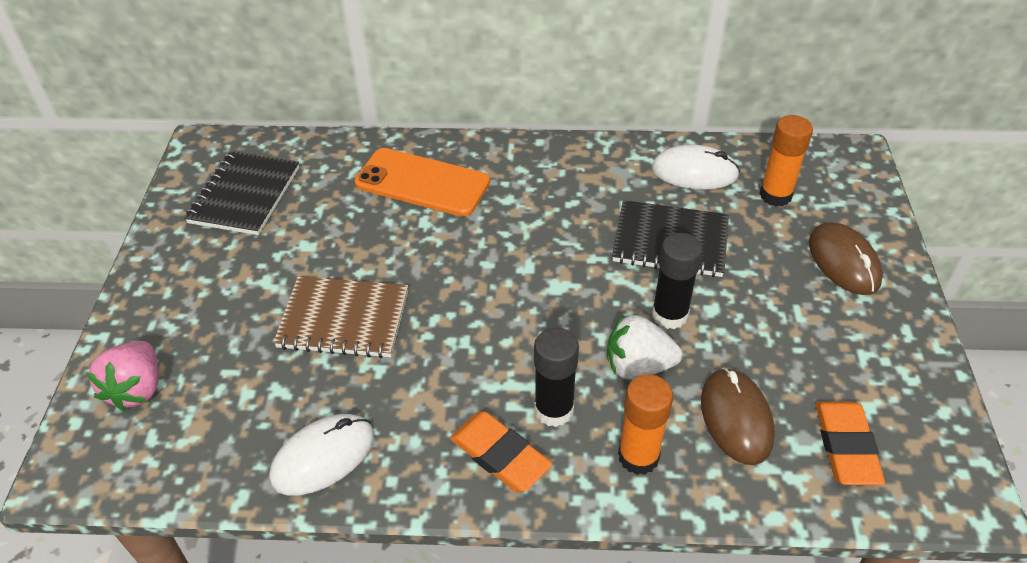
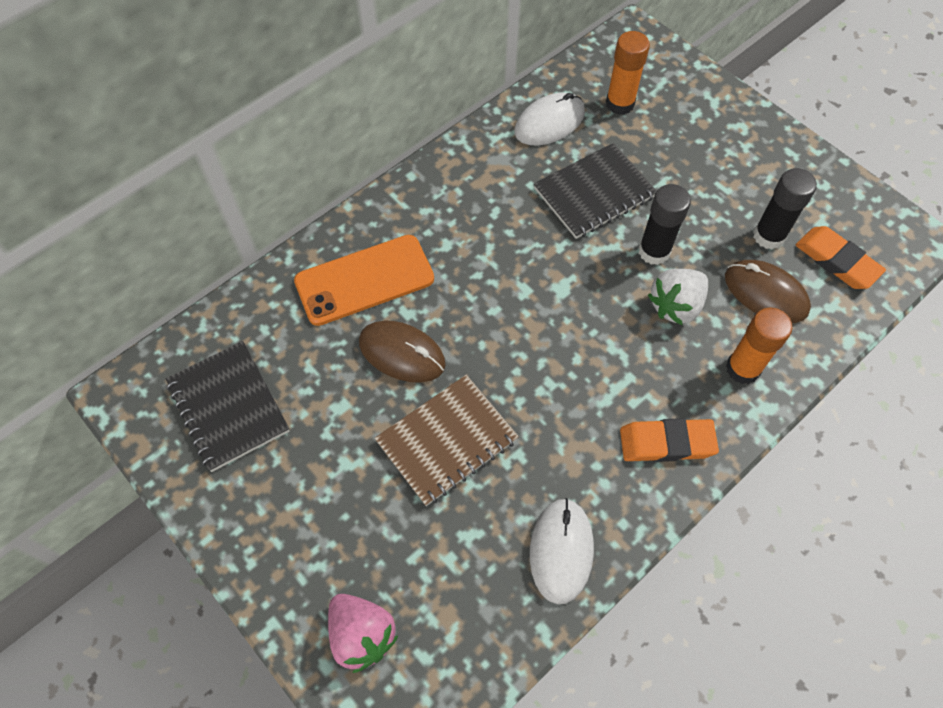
camera: 45 degrees left, 15 degrees up
(554, 410) = (662, 382): black glue stick -> black glue stick (768, 236)
(843, 262) = (710, 127): brown mouse -> brown mouse (402, 353)

